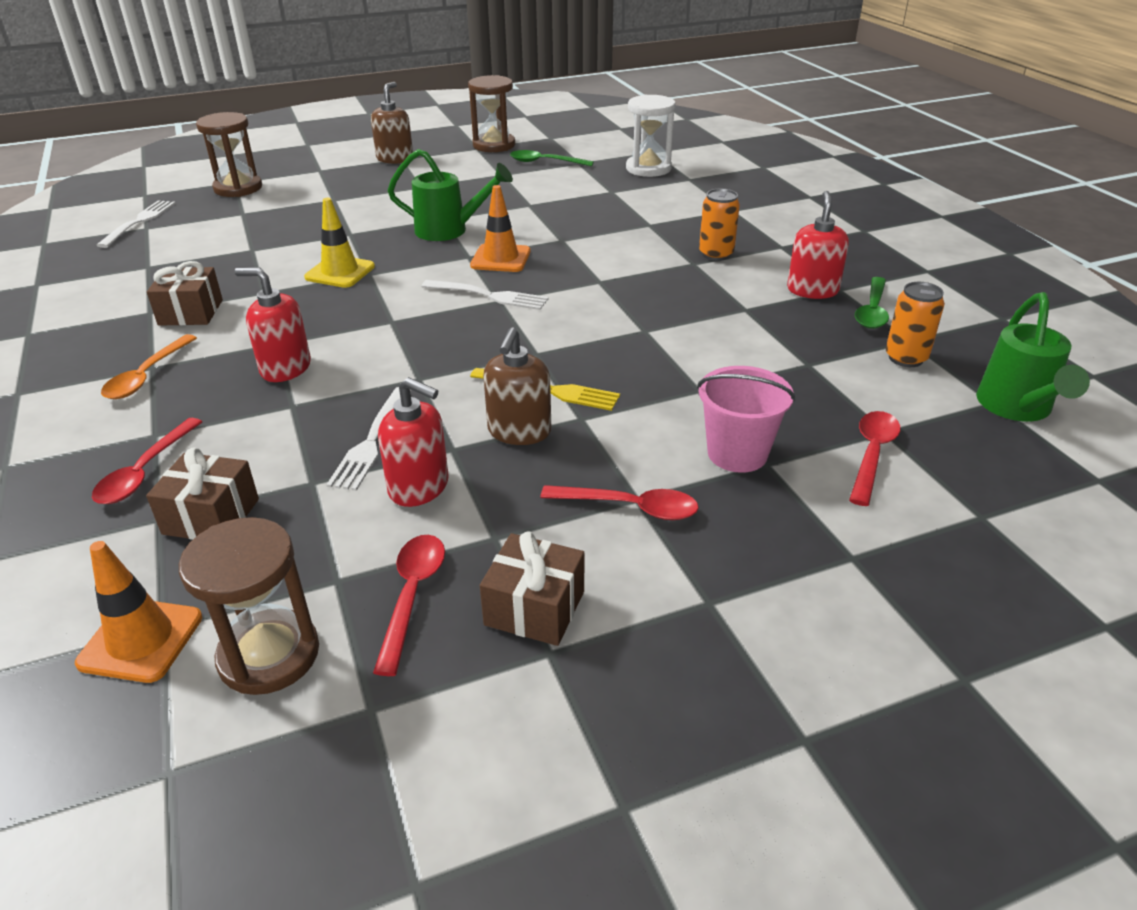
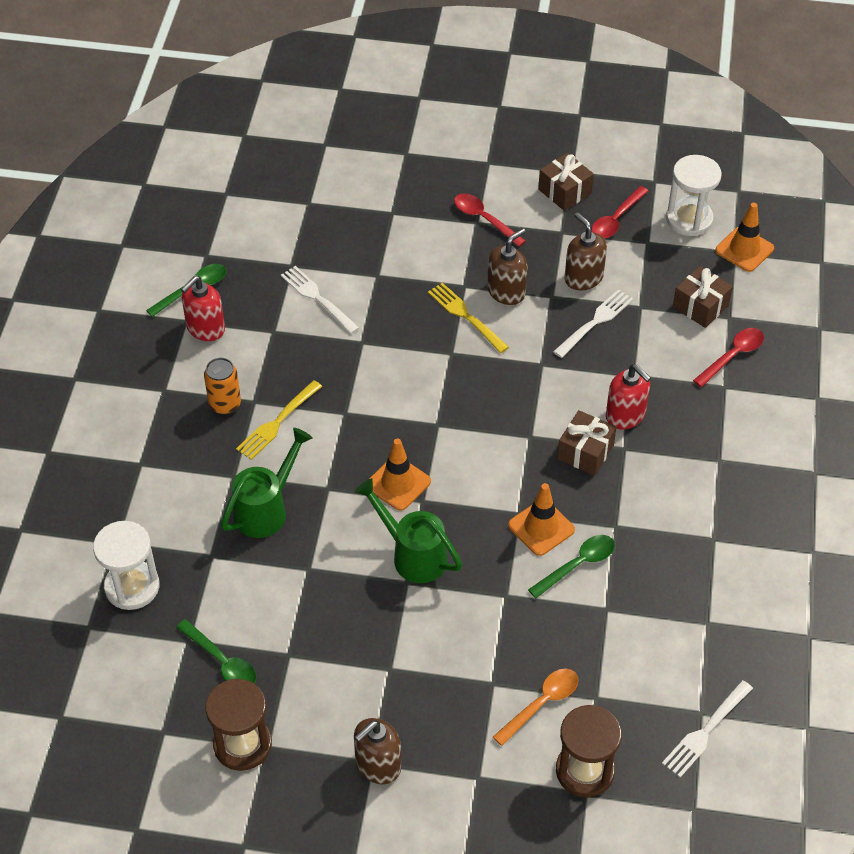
camera: 150 degrees left, 15 degrees up
(147, 376) = (723, 451): orange spoon -> orange spoon (541, 704)
(191, 312) = (680, 522): brown gift -> brown gift (585, 452)
(269, 655) = (689, 219): brown hourglass -> white hourglass
(291, 263) = (577, 565): none -> green spoon
(340, 272) = (541, 527): yellow traffic cone -> orange traffic cone
(419, 487) = (583, 278): red soap dispenser -> brown soap dispenser
(489, 296) = (440, 434): white fork -> white fork (317, 298)
(654, 258) = (277, 422): none -> yellow fork
(737, 453) = (401, 225): pink bucket -> none
(872, 454) = (333, 194): red spoon -> none
(906, 358) = (228, 243): orange can -> none
(1017, 408) = (219, 185): green watering can -> green watering can (266, 509)

